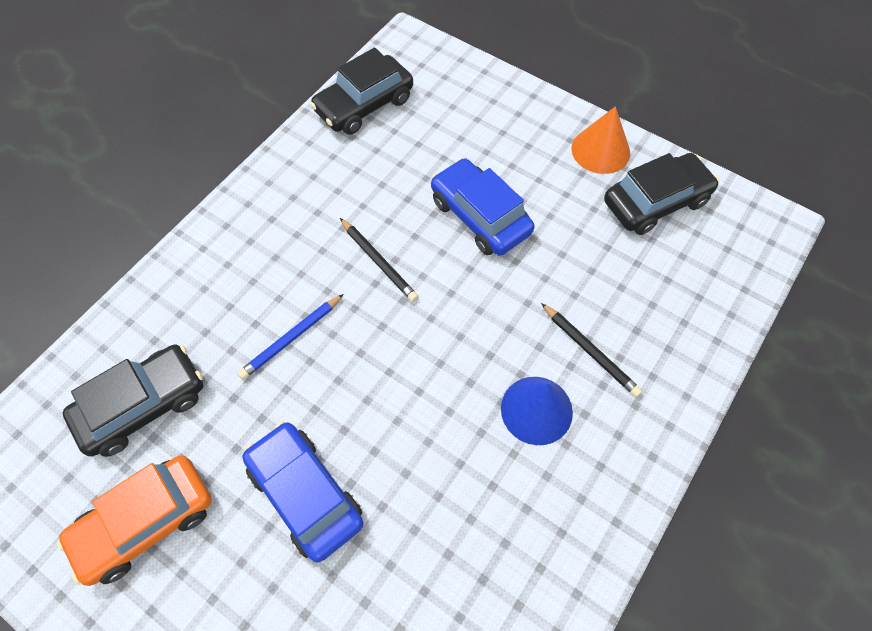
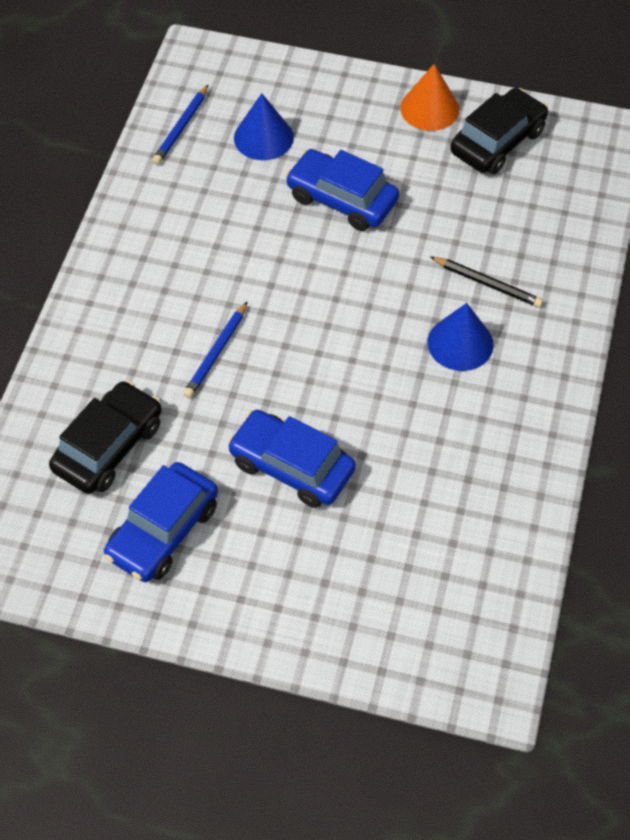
camera: 20 degrees left, 5 degrees down
(146, 522) = (163, 531): orange car -> blue car
(364, 105) = (181, 127): black car -> blue pencil
(378, 262) = (265, 266): black pencil -> none
(433, 135) = (263, 137): none -> blue cone

